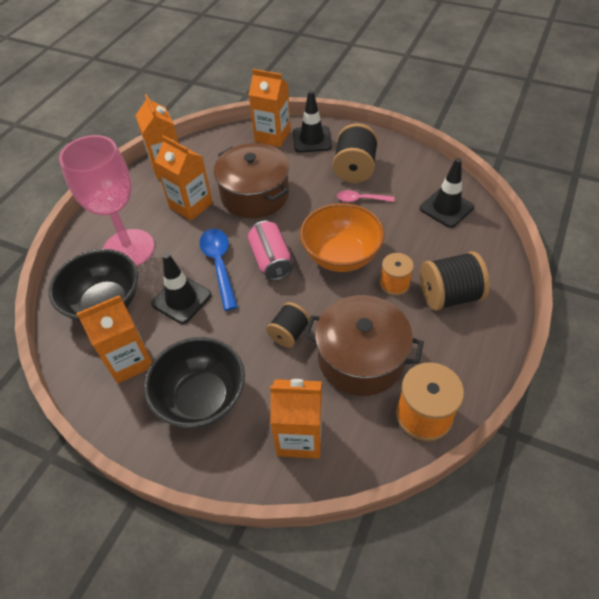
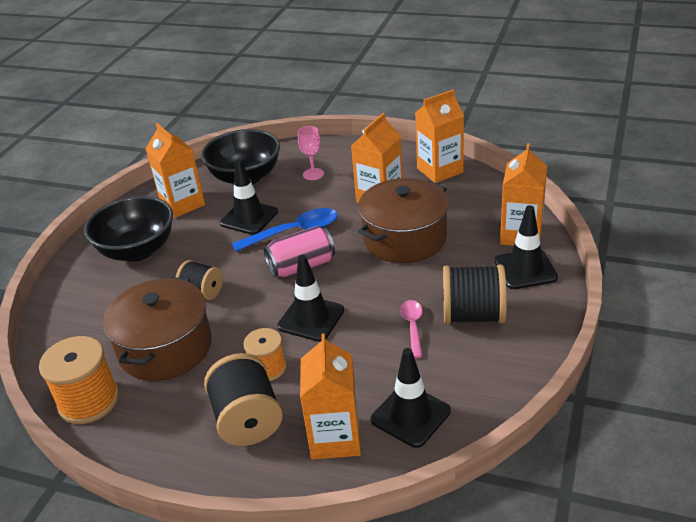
camera: 85 degrees right, 15 degrees down
(128, 249) = (313, 174): pink goblet -> pink goblet, size x0.41
(299, 437) = (86, 314): orange carton -> orange carton (335, 438)
(341, 256) = (311, 318): orange bowl -> black traffic cone

